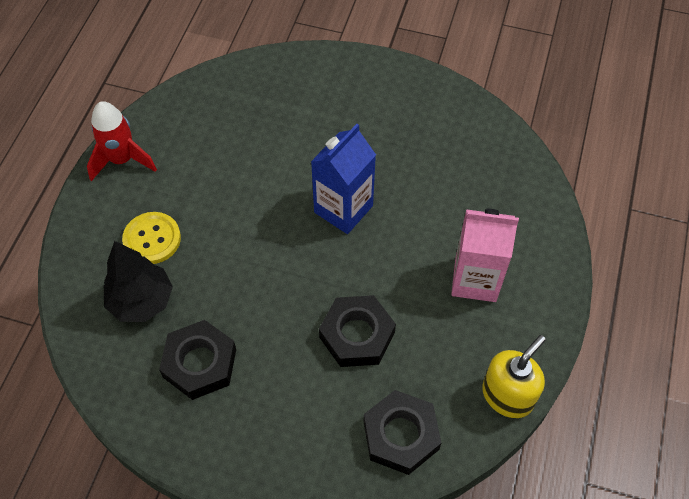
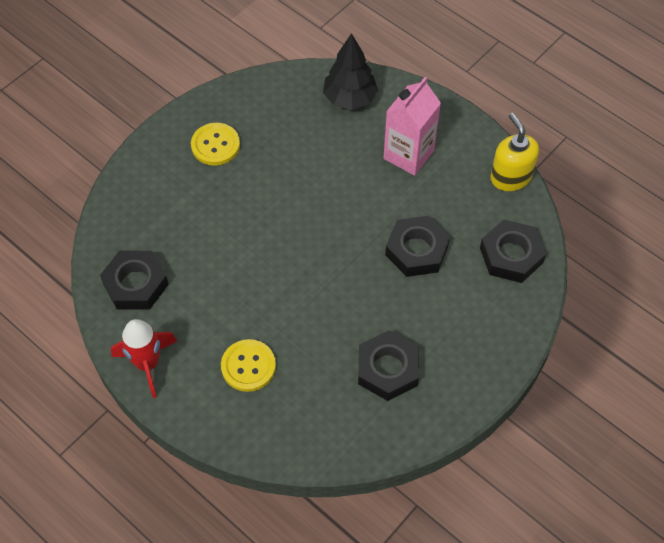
camera: 65 degrees left, 0 degrees up
(142, 301) = (307, 394): black tree -> black tree (350, 98)
(200, 115) = (135, 284): none -> black nut
(343, 209) = (297, 214): blue carton -> none
(385, 109) = (215, 145): none -> yellow button

